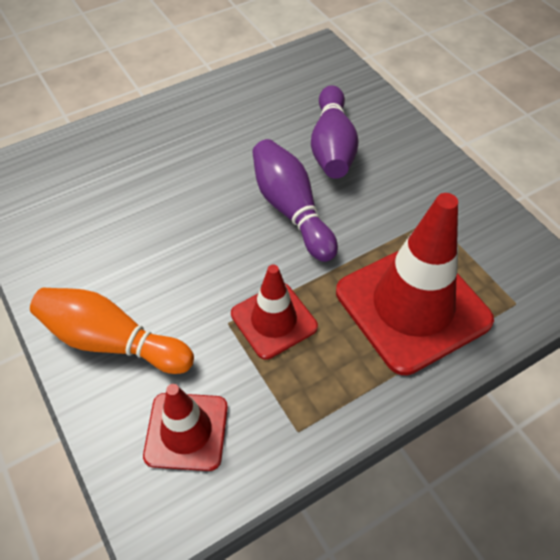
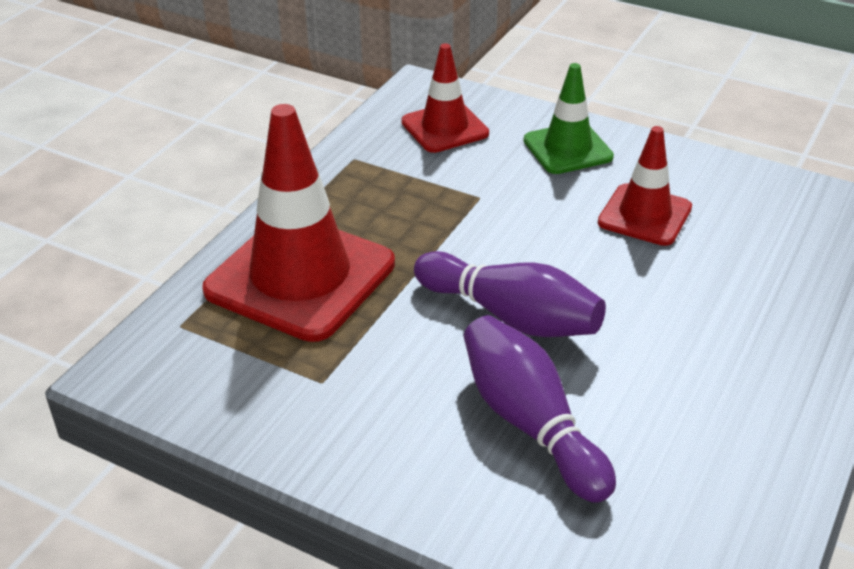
camera: 150 degrees right, 15 degrees down
(112, 341) = (567, 149): orange bowling pin -> green traffic cone
(274, 320) = (437, 213): red traffic cone -> red traffic cone (644, 215)

